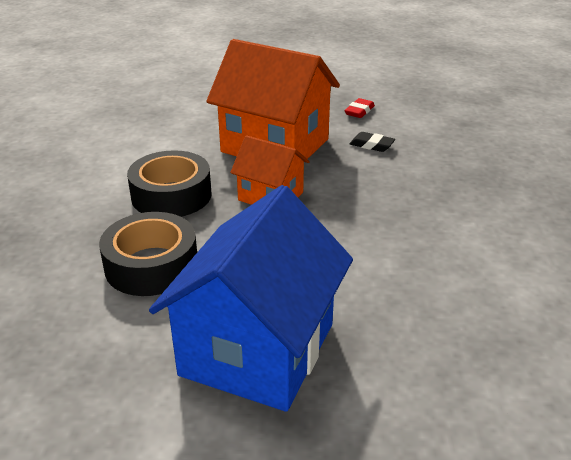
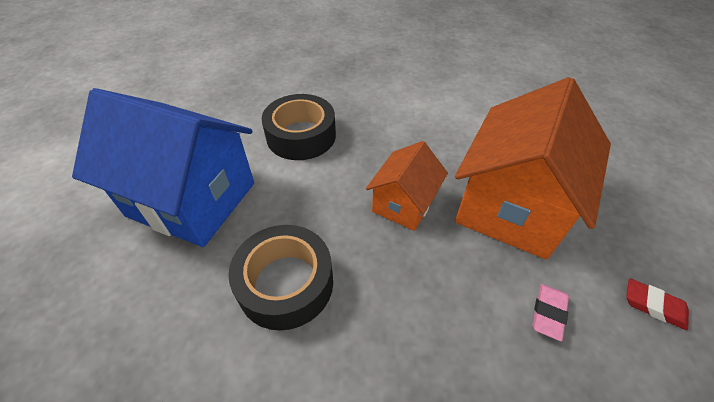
camera: 90 degrees right, 15 degrees up
(171, 195) = (398, 137): black tape -> black tape (286, 283)
(371, 145) = (548, 313): black eraser -> pink eraser

